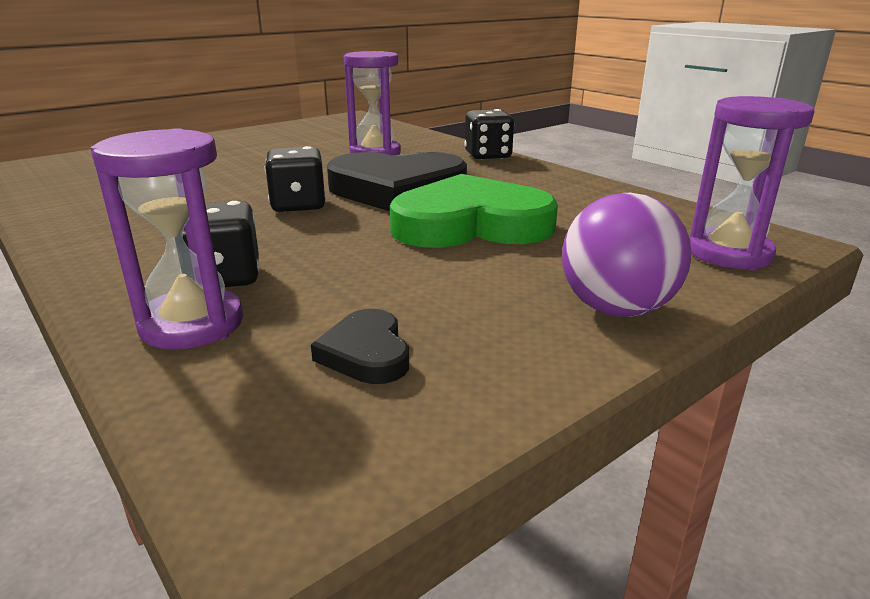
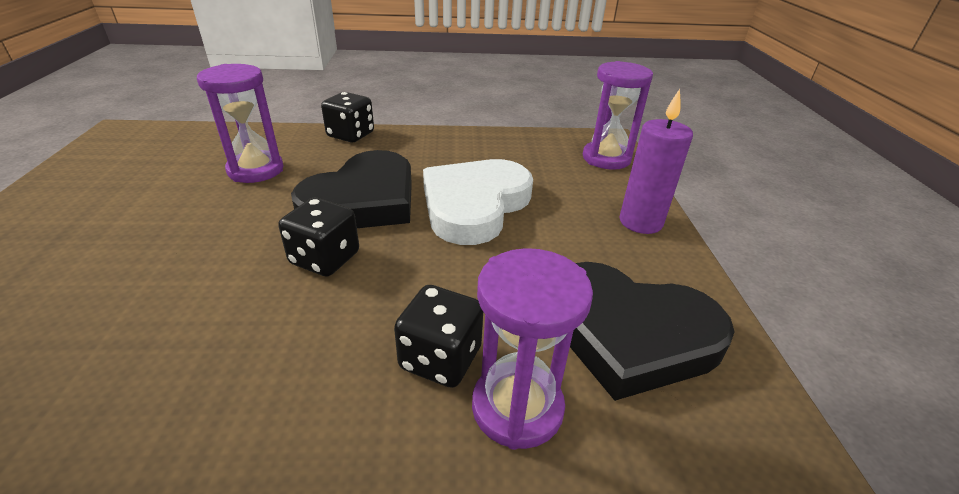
camera: 55 degrees left, 10 degrees up
(366, 353) = (628, 333): black heart -> black heart, size x2.20
(471, 224) = (474, 205): green heart -> white heart
(616, 309) = (640, 222): purple ball -> purple candle

